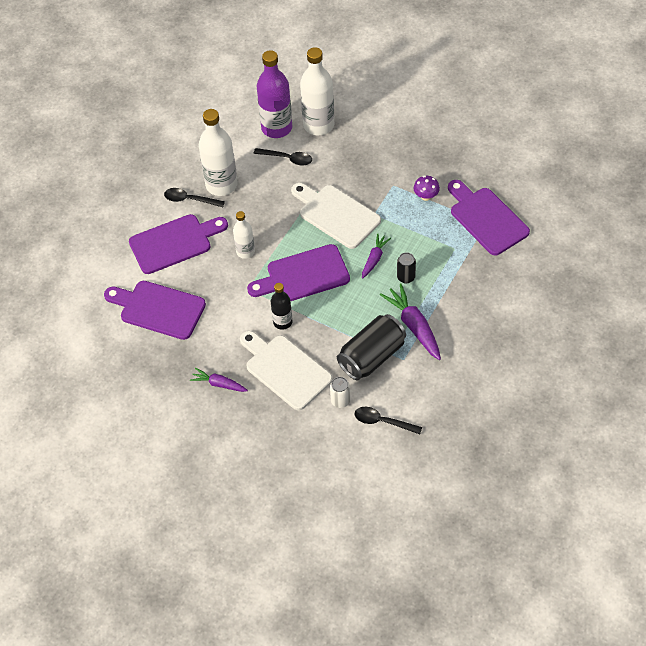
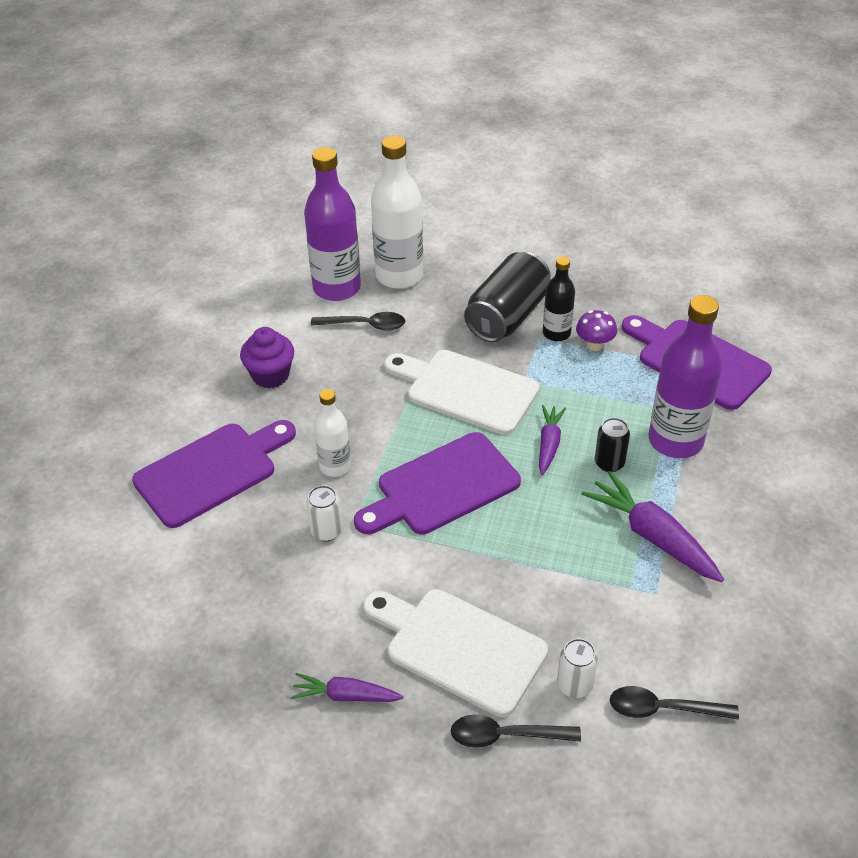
camera: 15 degrees left, 10 degrees down
(158, 309) = (206, 582): purple cutting board -> none
(190, 200) = (224, 404): black spoon -> black spoon (505, 736)
(221, 185) = (270, 375): white bottle -> purple cupcake
(231, 291) = (326, 531): none -> white can
(282, 322) = (429, 567): black bottle -> black bottle (556, 333)
(372, 356) = (601, 598): black can -> black can (507, 316)
(451, 270) = (675, 440): none -> purple bottle

